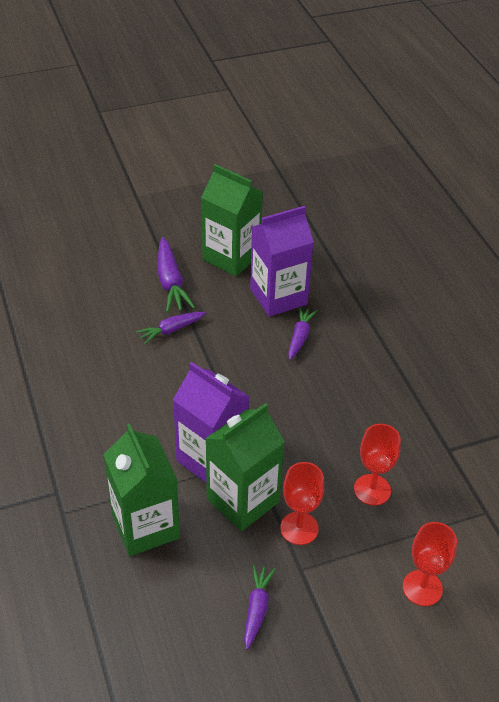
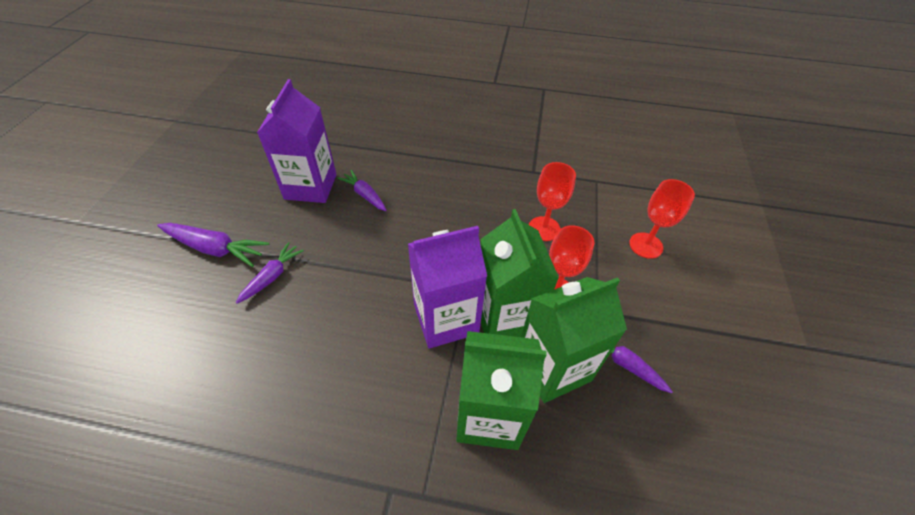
camera: 60 degrees left, 5 degrees up
(171, 330) = (272, 276): purple carrot -> purple carrot turned 150 degrees counterclockwise
(231, 257) = (235, 193): green carton -> green carton (553, 367)

